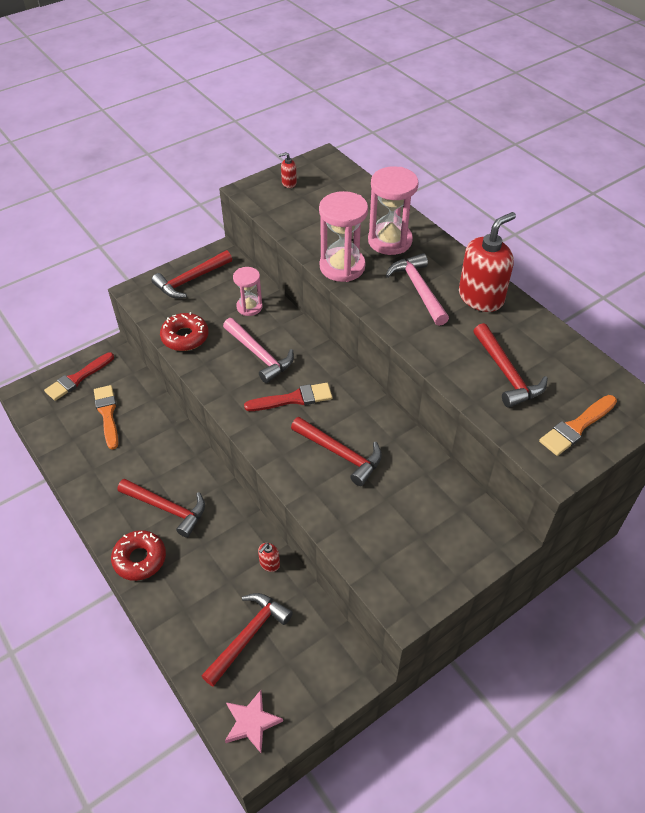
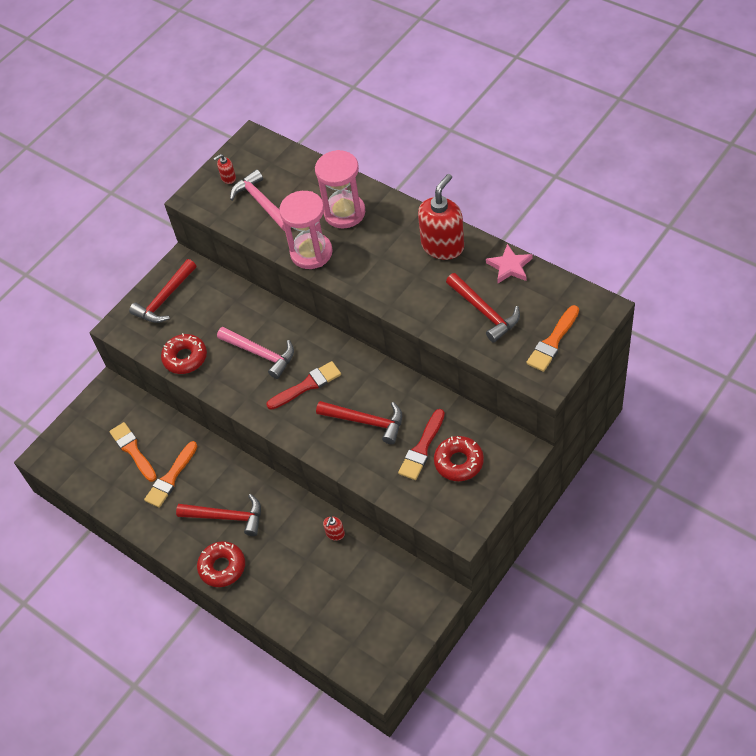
camera: 10 degrees left, 5 degrees up
(77, 378) = (88, 425): red brush -> red brush (422, 448)
(131, 451) = (171, 477): none -> orange brush
(248, 636) = (340, 597): red hammer -> none
(249, 307) = (232, 309): pink hourglass -> none
(251, 722) = (369, 660): pink star -> pink star (510, 266)
(418, 289) = (386, 255): pink hammer -> pink hammer (261, 203)
(426, 529) = (459, 462): none -> red donut

